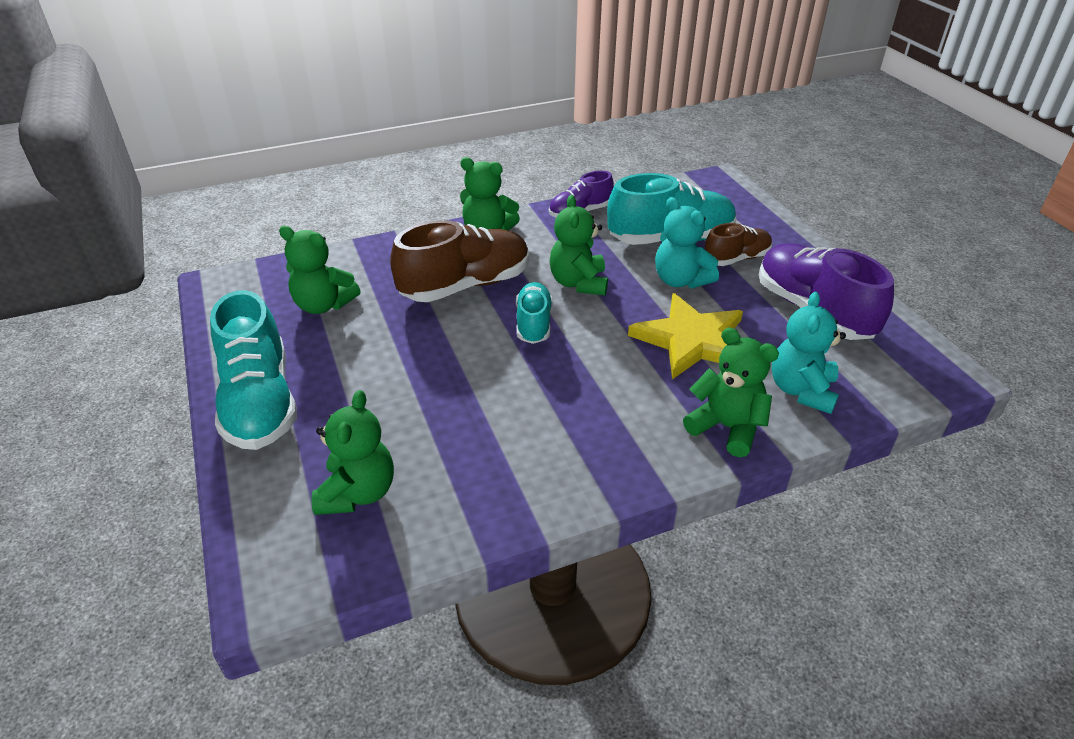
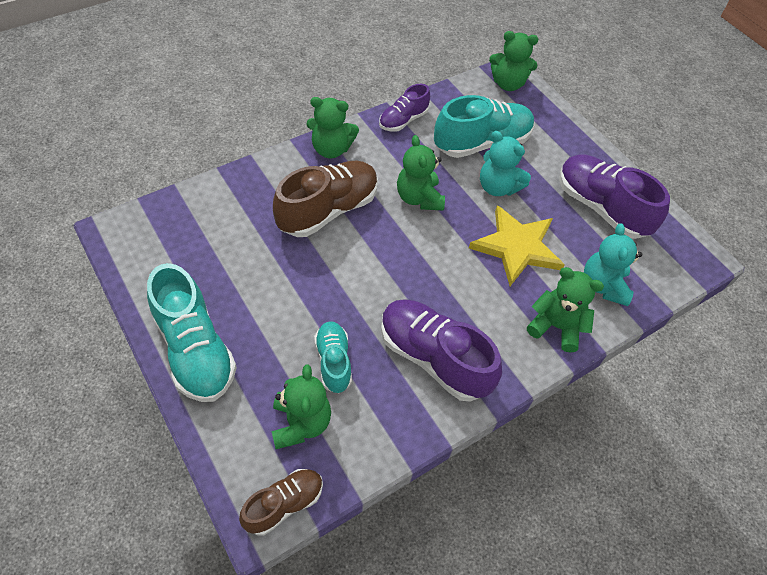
camera: 15 degrees left, 15 degrees up
(323, 305) = (215, 244): green teddy bear -> green teddy bear (508, 84)
(533, 323) = (393, 244): turquoise shoe -> turquoise shoe (333, 361)
(551, 443) = (434, 358): none -> purple shoe
(736, 259) = (536, 160): brown shoe -> brown shoe (284, 504)

